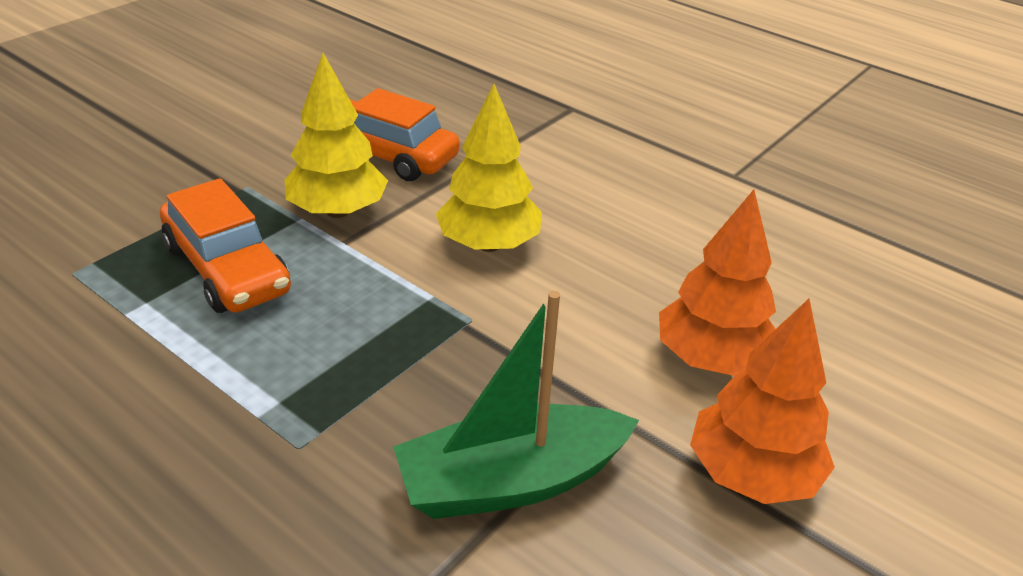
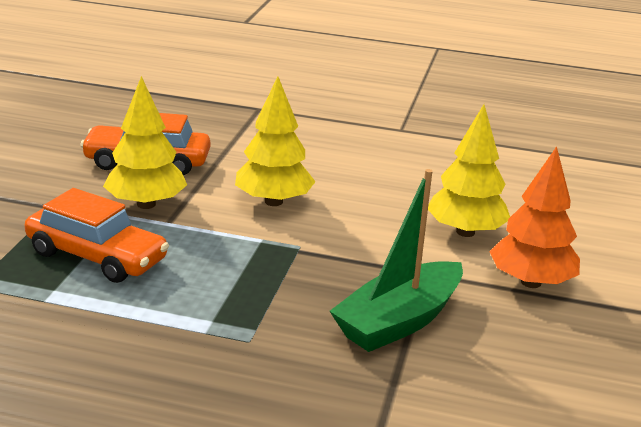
camera: 25 degrees left, 10 degrees down
(711, 359) = (465, 232): orange tree -> yellow tree

